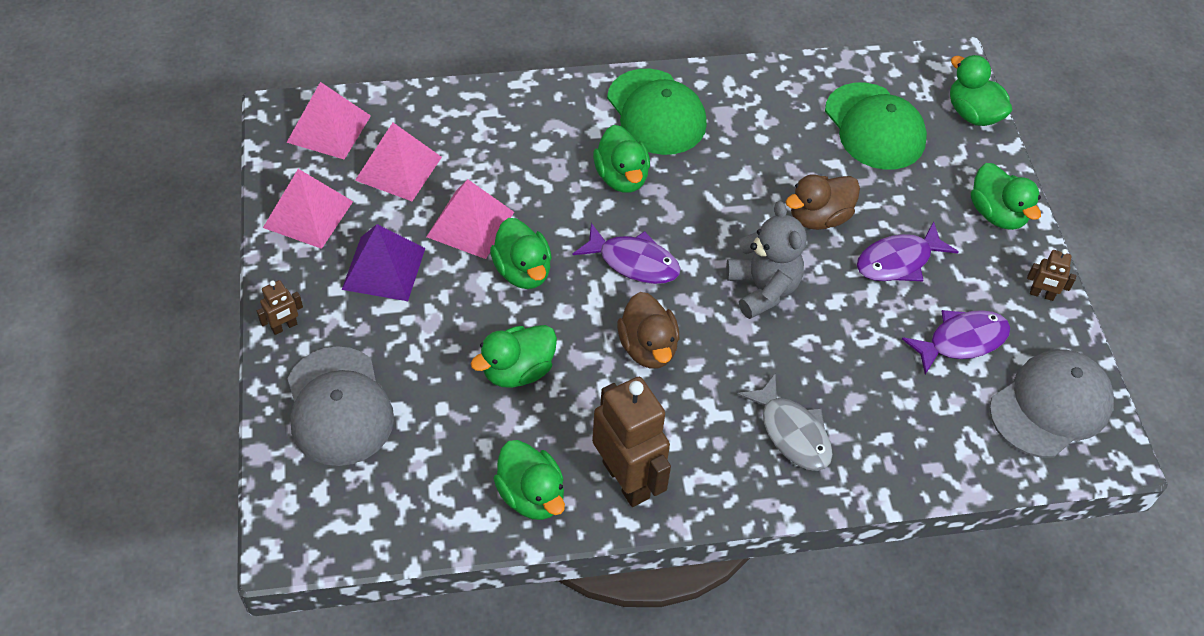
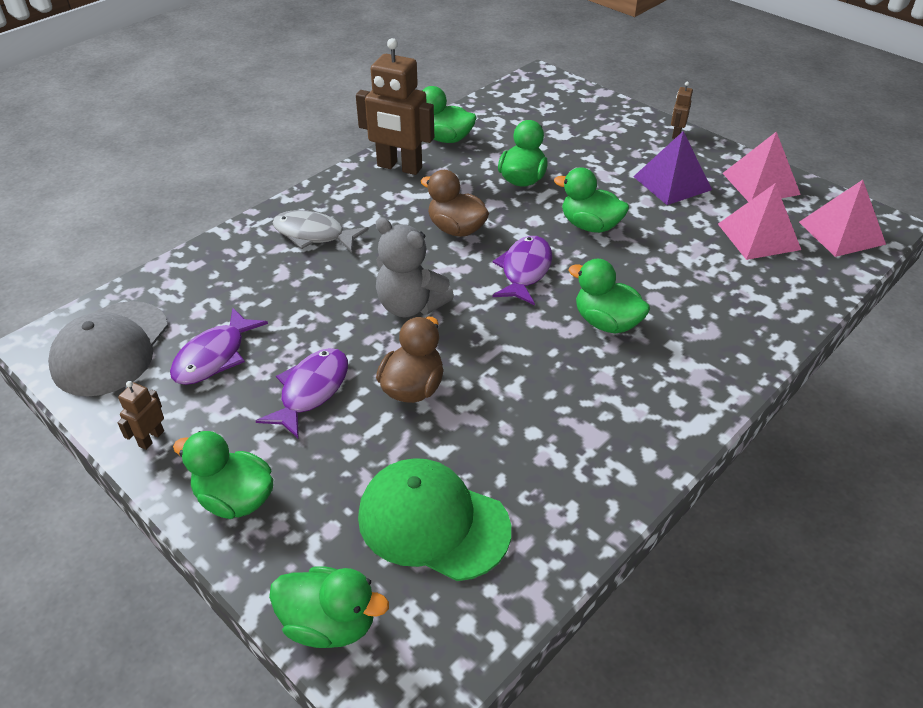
camera: 145 degrees right, 10 degrees down
(339, 406) = (594, 122): grey cap -> none
(470, 224) = (662, 232): pink pyramid -> none
(633, 262) = (525, 271): purple fish -> purple fish turned 120 degrees clockwise
(656, 112) = (649, 395): green cap -> none
(1041, 295) = (151, 438): brown robot -> brown robot turned 45 degrees counterclockwise

